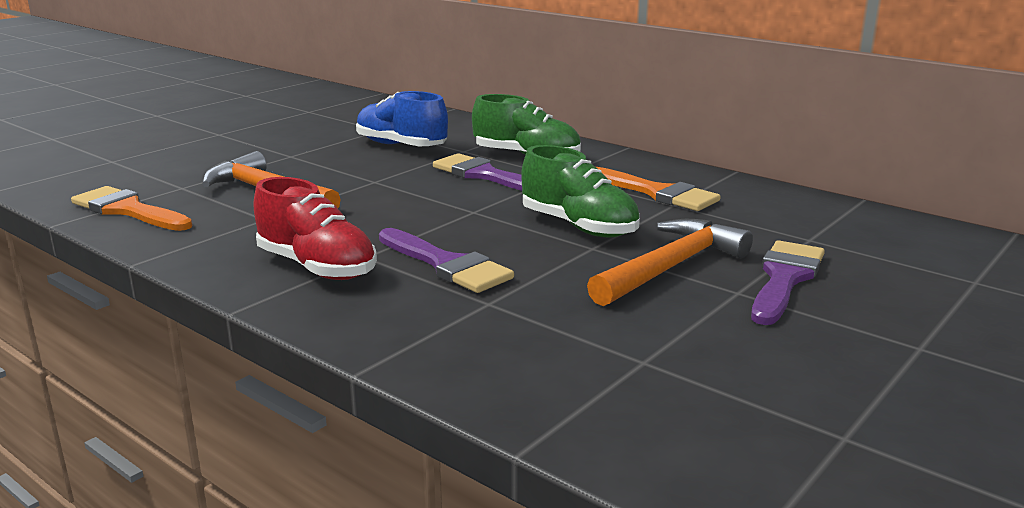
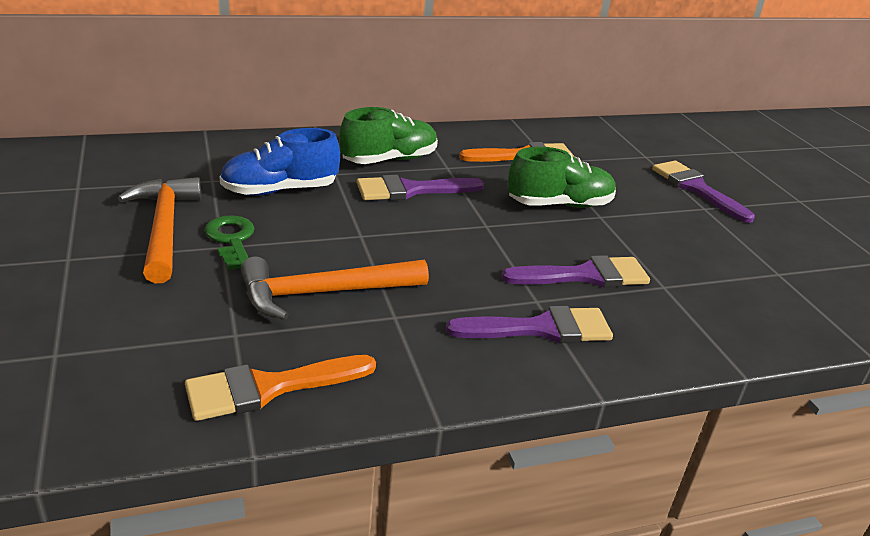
camera: 60 degrees left, 10 degrees up
(304, 155) = (231, 240): none -> green key
(317, 267) = (540, 329): red shoe -> purple brush
(670, 267) = (654, 208): orange hammer -> orange hammer (164, 228)

